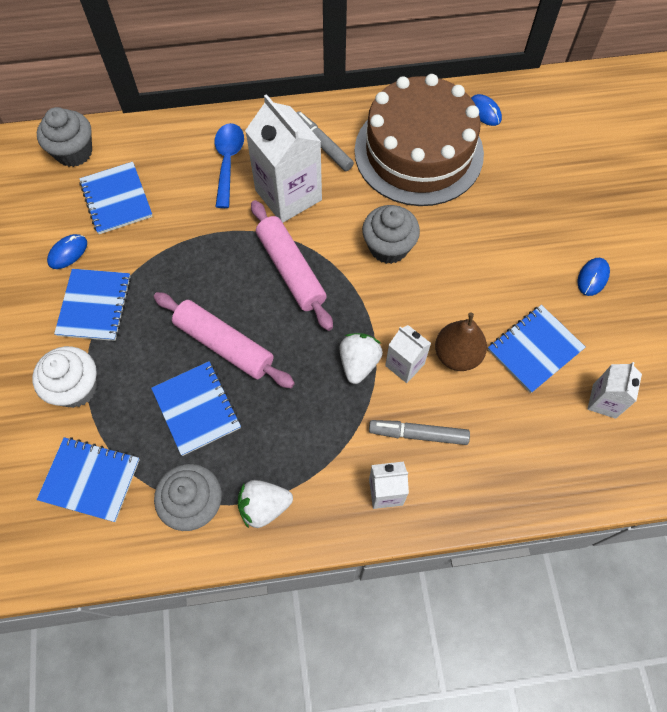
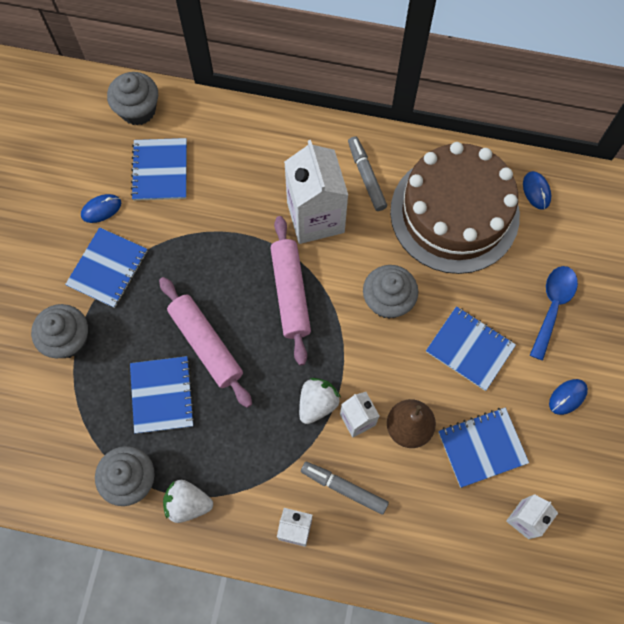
camera: 20 degrees right, 5 degrees up
(76, 388) = (68, 339): white cupcake -> grey cupcake
(90, 480) = (54, 426): blue notebook -> blue notebook (470, 349)
(228, 162) = (273, 165): blue spoon -> blue spoon (552, 306)

